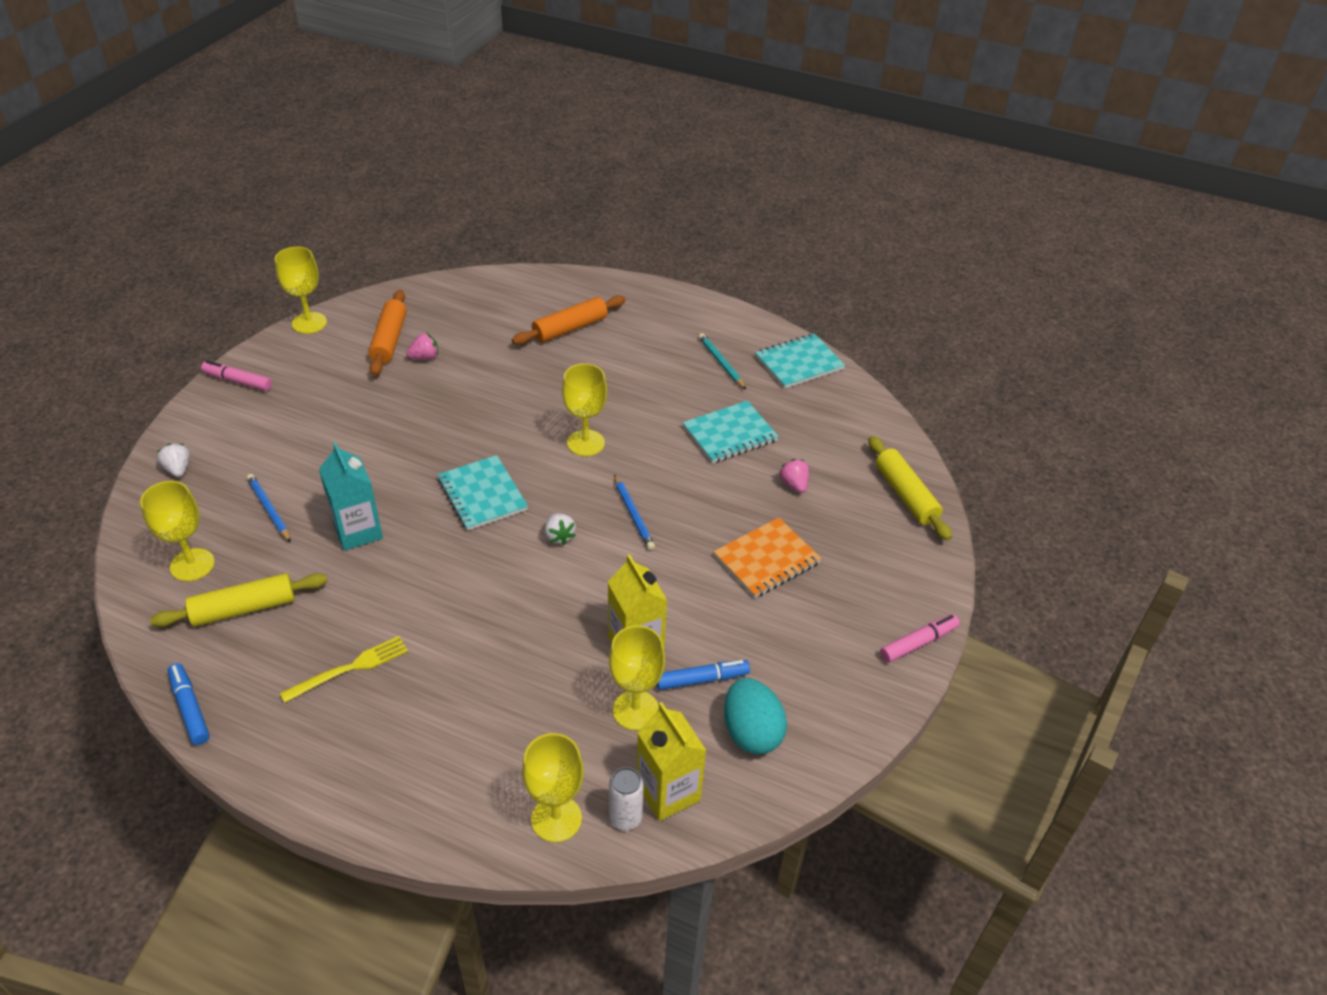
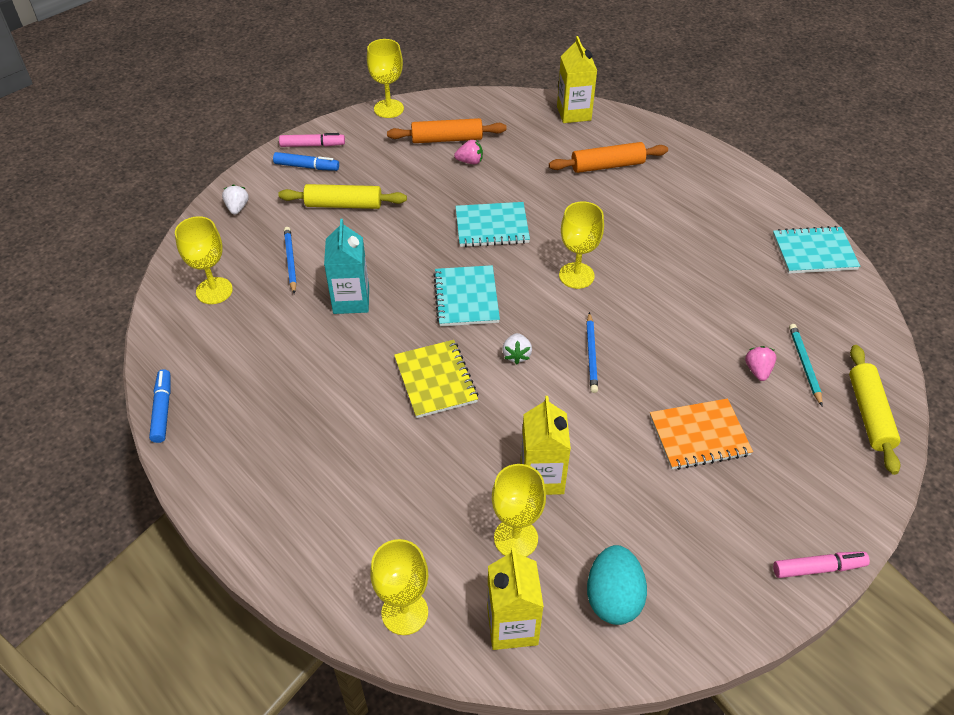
camera: 25 degrees right, 5 degrees up
(238, 381) = (312, 145): pink marker -> pink marker turned 135 degrees clockwise
(244, 608) = (236, 339): yellow rolling pin -> yellow rolling pin (344, 204)
(350, 668) = (295, 417): yellow fork -> none
(389, 340) = (447, 139): orange rolling pin -> orange rolling pin turned 60 degrees clockwise
(487, 585) = (436, 380): none -> yellow notebook
(513, 284) = (574, 113): none -> yellow carton
(625, 818) = (464, 635): white can -> none
(702, 679) = (588, 530): blue marker -> blue marker (307, 166)
(721, 363) = (736, 232): turquoise pencil -> turquoise pencil (804, 364)
(730, 434) = (715, 304): turquoise notebook -> turquoise notebook (492, 227)

